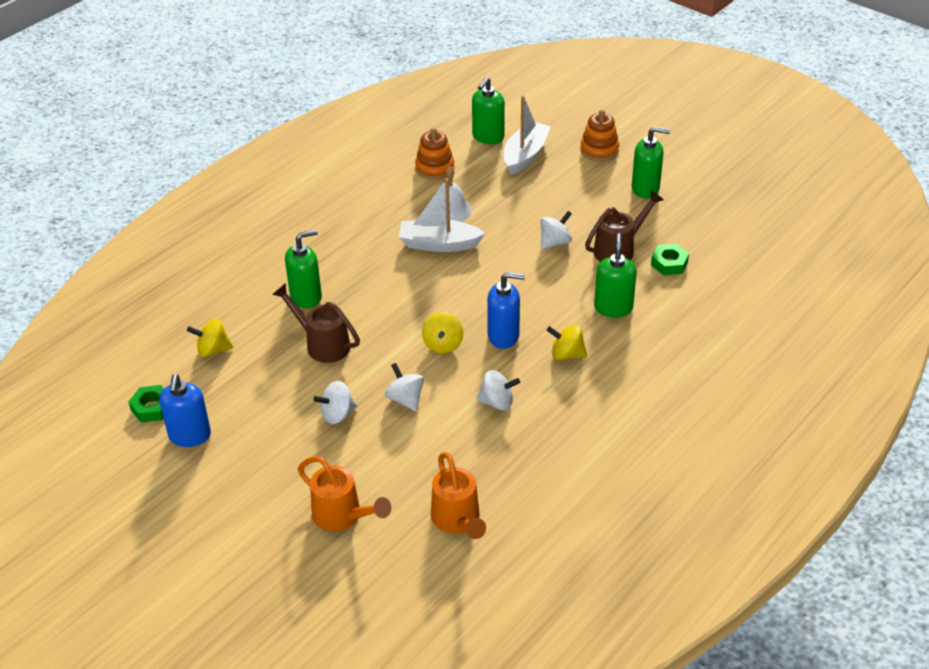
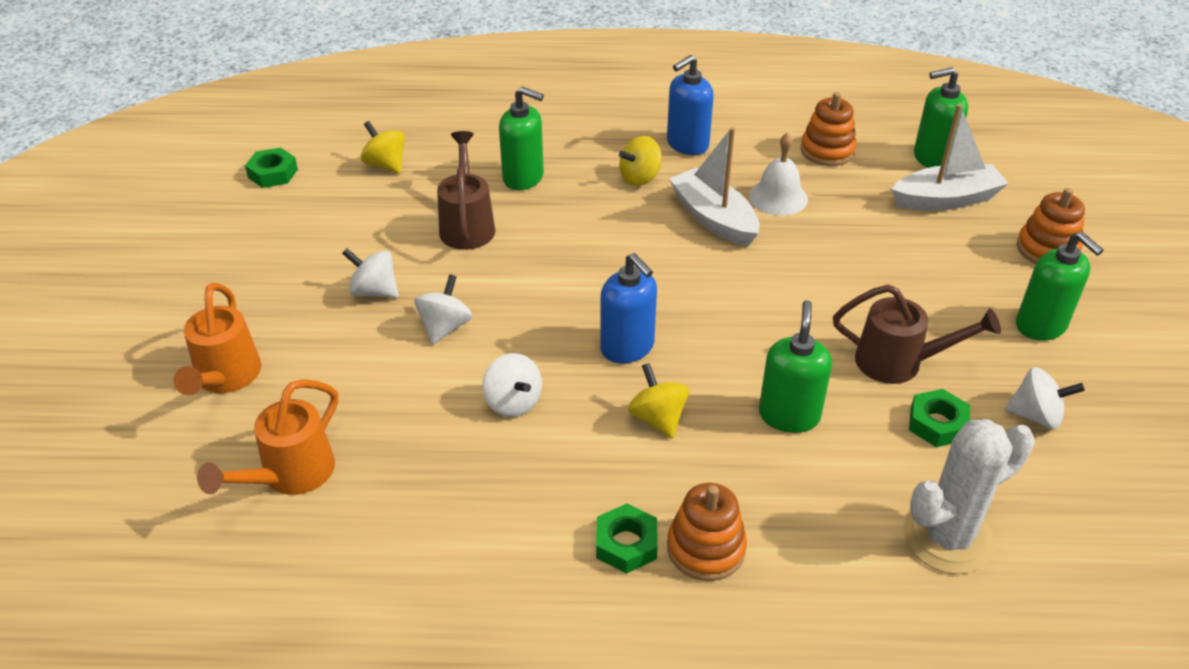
camera: 50 degrees right, 0 degrees up
(190, 436) = (255, 215): blue soap dispenser -> blue soap dispenser (687, 144)
(443, 344) = (560, 308): yellow spinning top -> yellow spinning top (640, 178)
(555, 242) = (836, 302): white spinning top -> white spinning top (1035, 416)
(613, 308) = (789, 415): green soap dispenser -> green soap dispenser turned 45 degrees counterclockwise
(636, 412) = (626, 544): none -> green nut
(665, 386) = (706, 548): none -> orange stacking toy
(735, 305) = (947, 538): none -> white cactus

